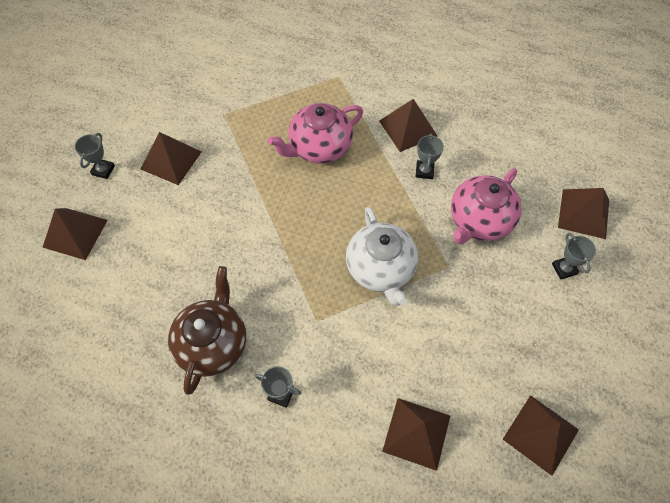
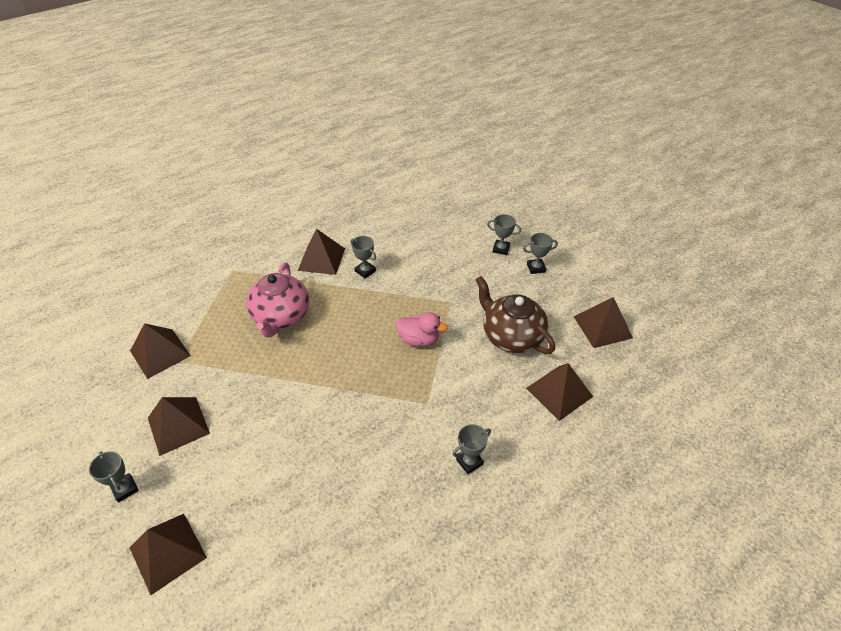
camera: 55 degrees left, 15 degrees down
(213, 343) = (387, 488): brown teapot -> brown teapot (511, 336)
(380, 269) = (419, 340): white teapot -> pink duck
(479, 221) = (430, 267): pink teapot -> none
(568, 319) = (536, 268): none -> grey trophy
(584, 213) = (471, 218): brown pyramid -> brown pyramid (160, 353)

